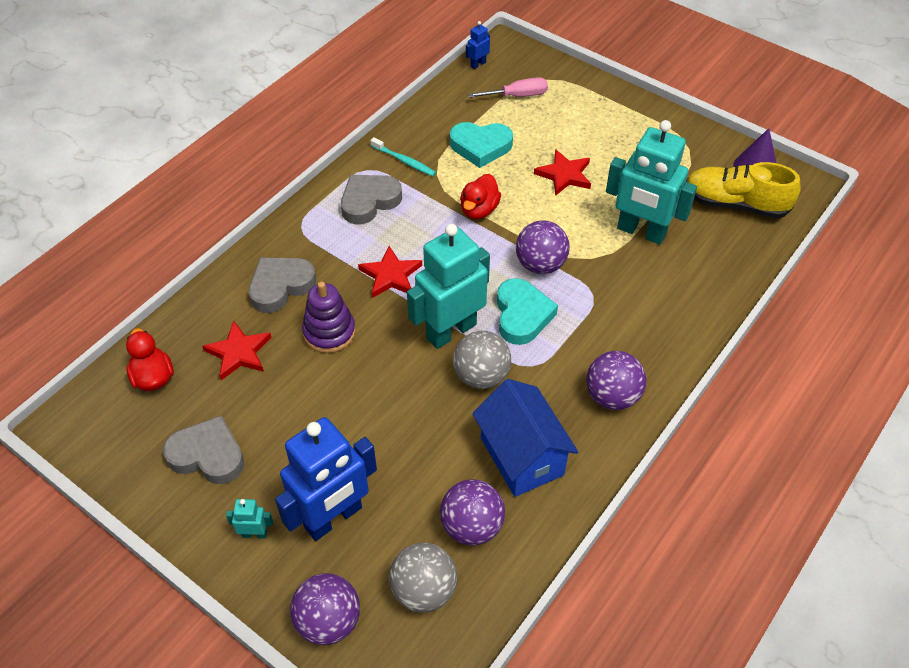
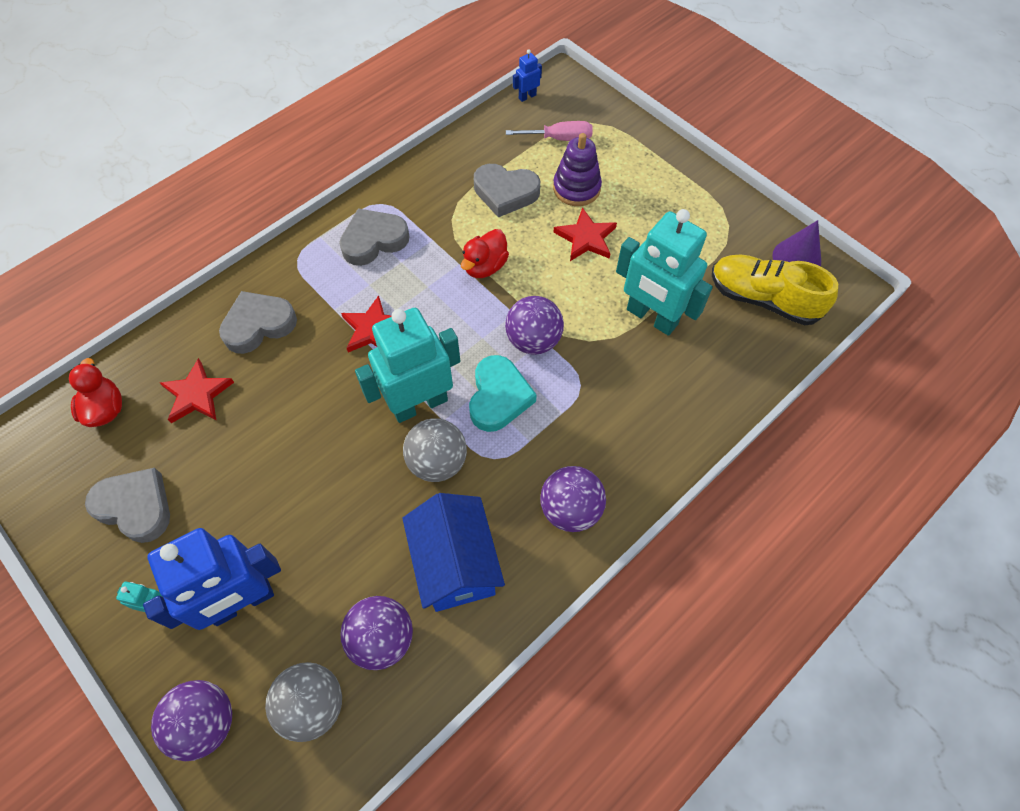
camera: 10 degrees right, 10 degrees up
(329, 332) = (294, 385): purple stacking toy -> purple stacking toy (576, 188)
(404, 161) = (422, 198): turquoise toothbrush -> none
(480, 147) = (505, 193): turquoise heart -> grey heart

